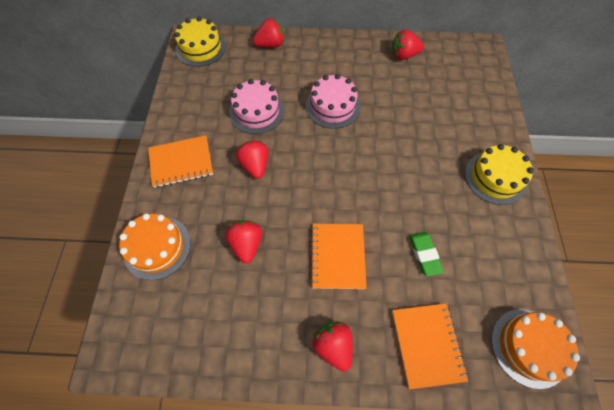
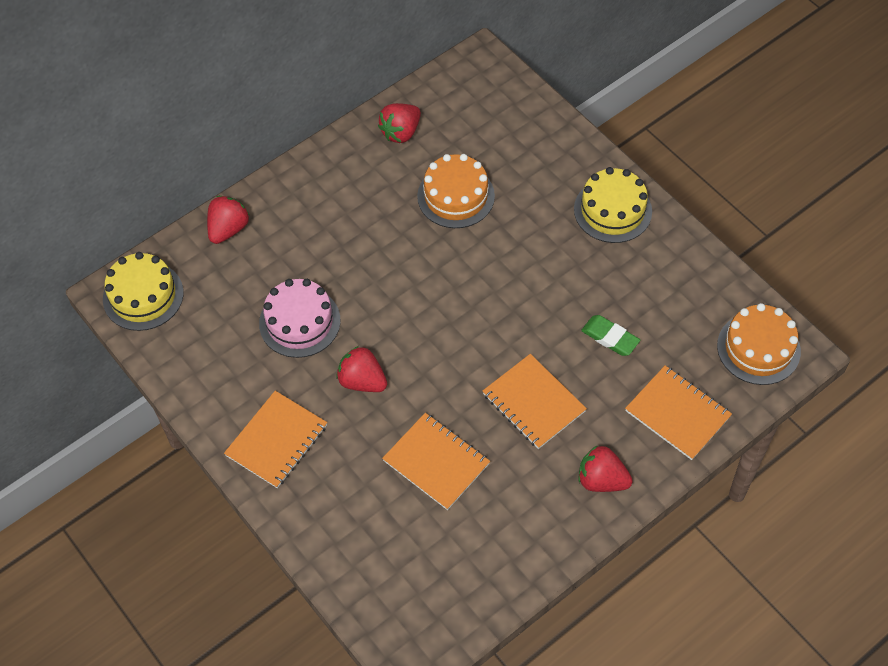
camera: 40 degrees left, 5 degrees down
(157, 247) = (348, 538): orange cake -> orange cake (456, 196)
(247, 244) = (436, 462): red strawberry -> orange notebook
(332, 106) = (379, 253): pink cake -> none

